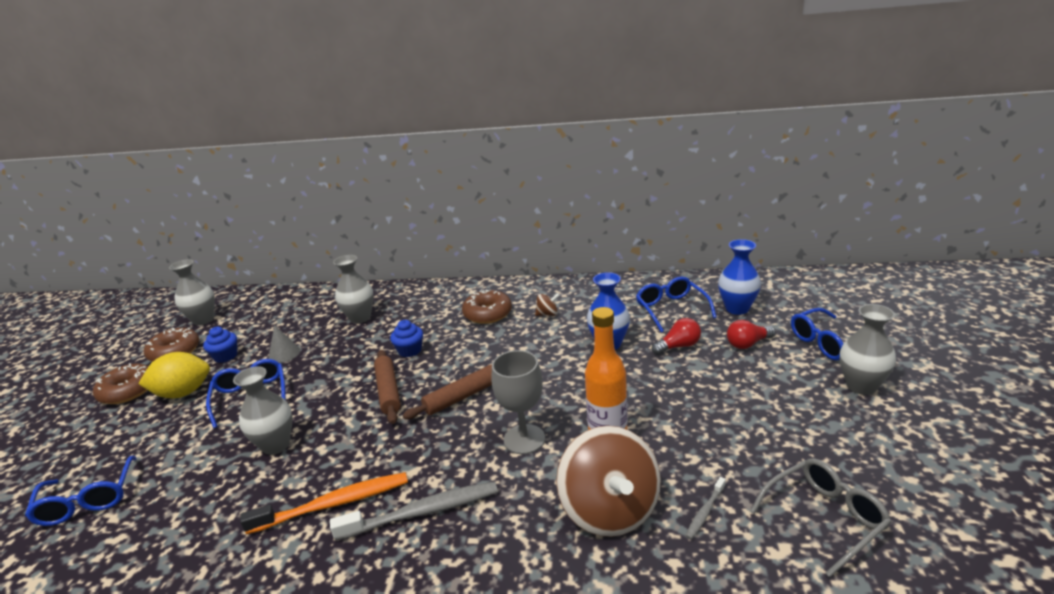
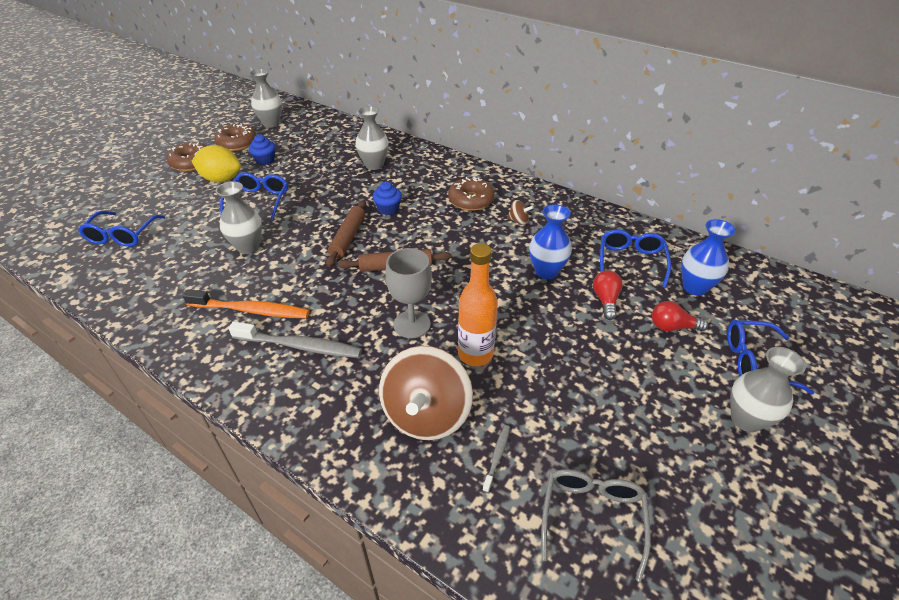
camera: 25 degrees right, 15 degrees up
(284, 354) = (302, 174): grey cone -> none
(678, 346) = (605, 300): red light bulb -> red light bulb turned 90 degrees counterclockwise
(705, 512) = (497, 456): grey toothbrush -> grey toothbrush turned 135 degrees clockwise
(824, 518) = (592, 517): grey glasses -> grey glasses turned 75 degrees counterclockwise

